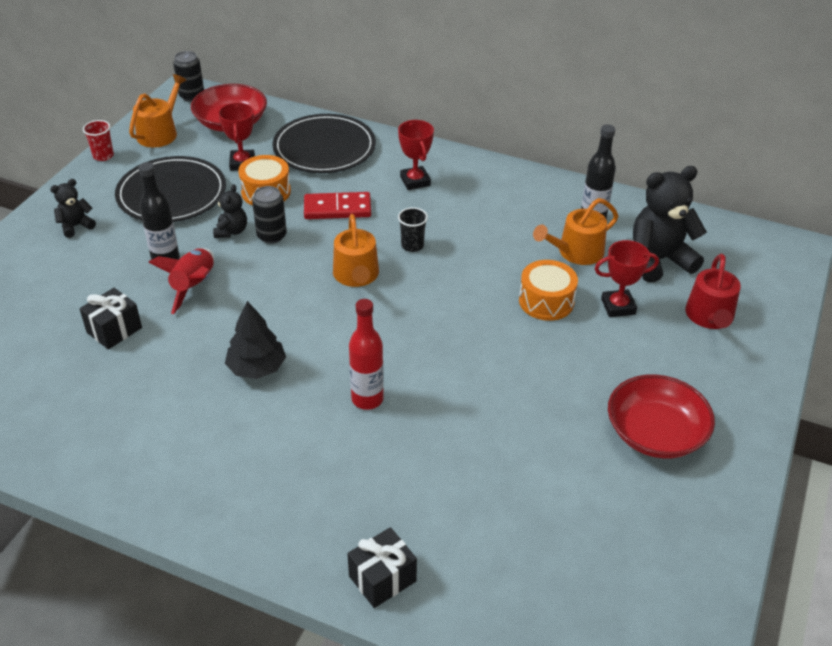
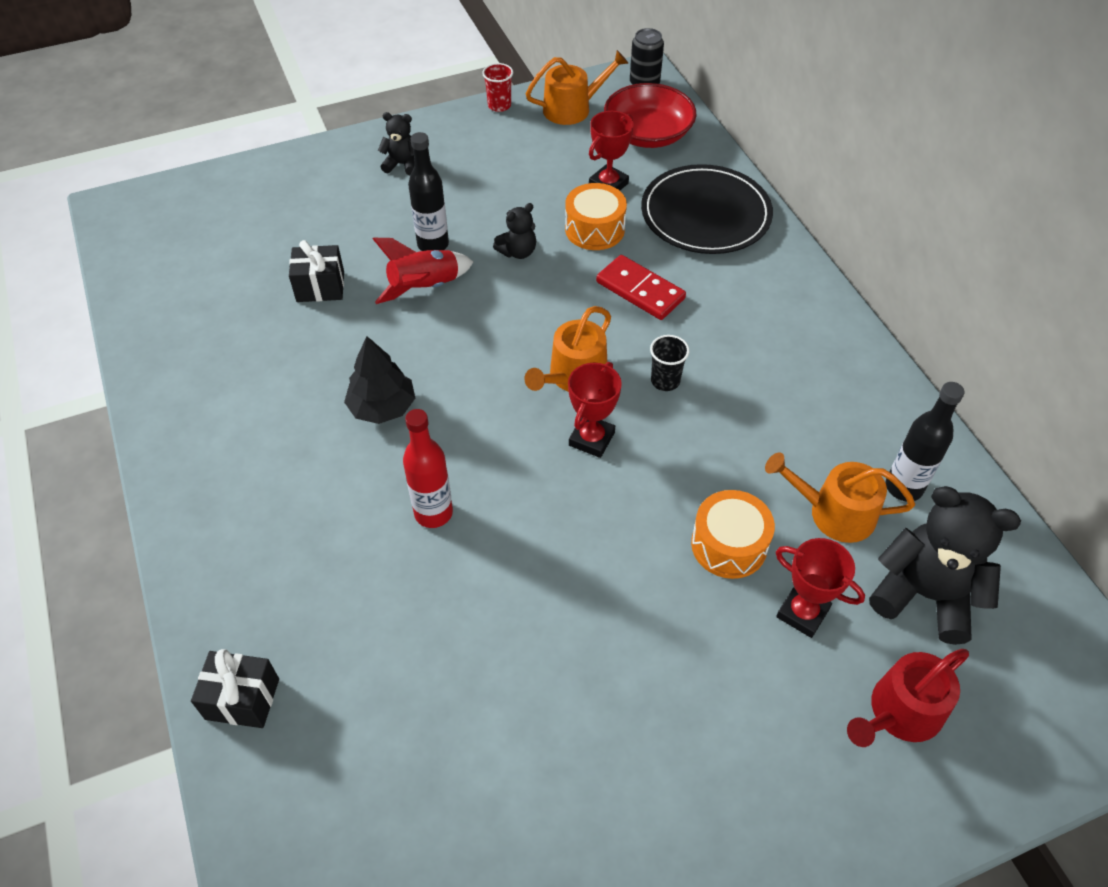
camera: 45 degrees right, 10 degrees up
(172, 194) = (511, 180): black plate -> none
(271, 236) = (547, 280): black can -> none
(415, 181) = (754, 309): red trophy -> red trophy (591, 439)
(655, 433) = (659, 791): red bowl -> none

